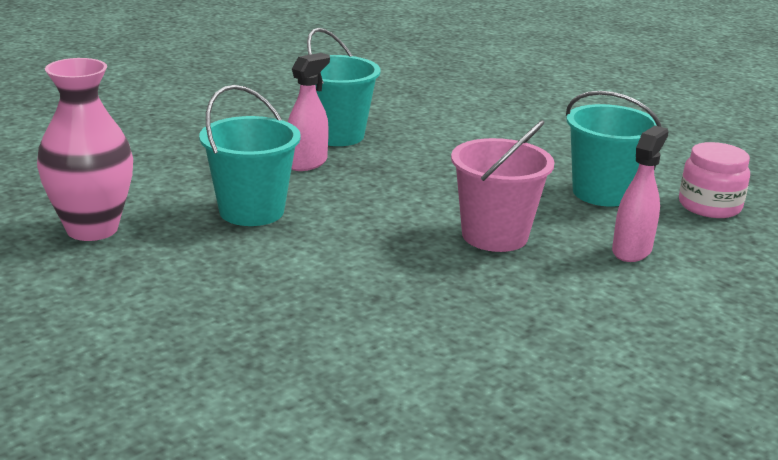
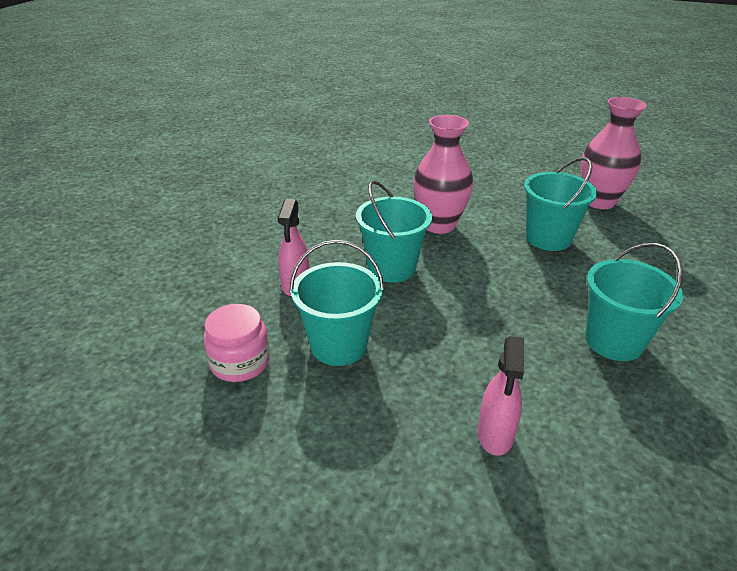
camera: 155 degrees right, 10 degrees up
(307, 163) = (582, 294): pink spray bottle -> pink spray bottle (495, 435)
(375, 265) = (439, 225): none -> pink vase
(494, 236) = (391, 268): pink bucket -> turquoise bucket

